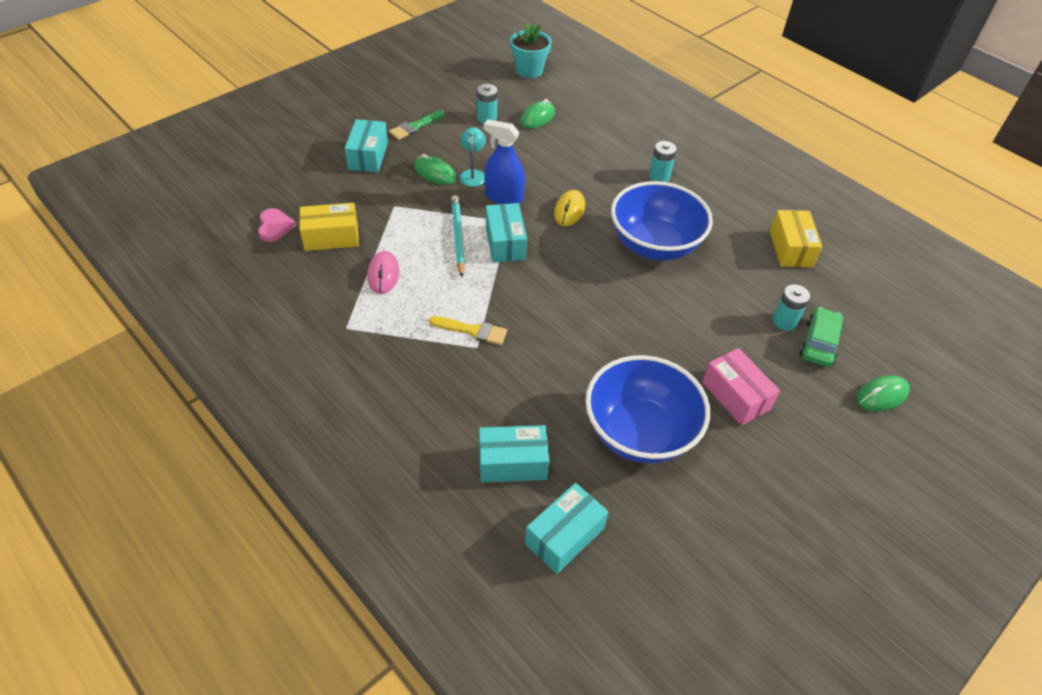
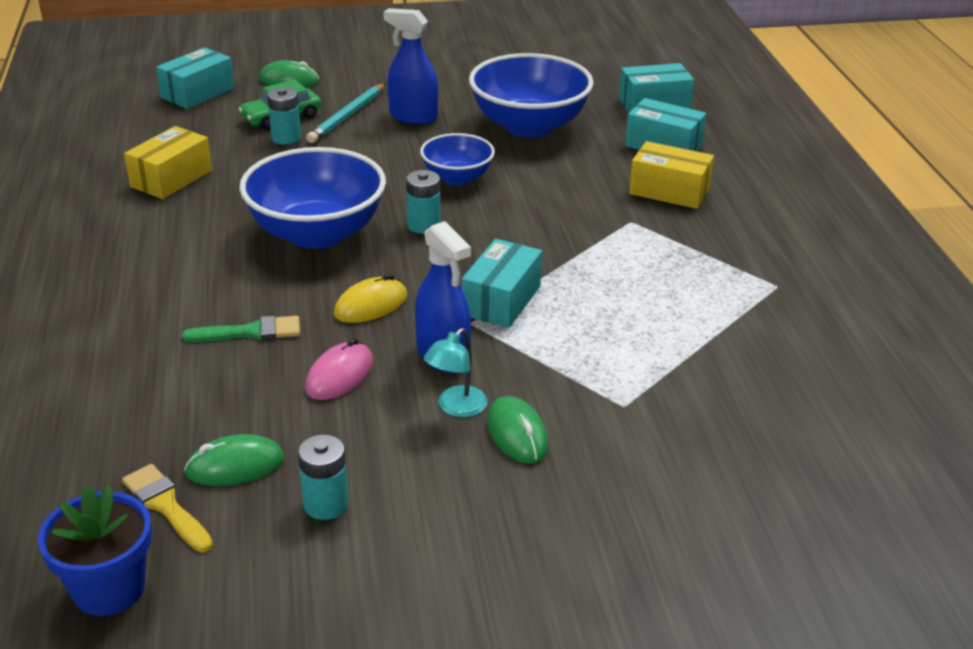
camera: 145 degrees left, 15 degrees down
(275, 227) = (839, 445): pink heart -> none
(331, 237) = (750, 396): yellow box -> yellow box (669, 191)
(368, 156) = (614, 514): turquoise box -> turquoise box (198, 93)
(383, 274) = (698, 323): pink mouse -> pink mouse (339, 376)
(415, 127) = (479, 543): green brush -> green brush (250, 332)
(458, 237) = (560, 330): turquoise pencil -> turquoise pencil (347, 116)
(472, 331) = (624, 235): yellow brush -> yellow brush (166, 506)
(529, 70) = (109, 589): turquoise flower pot -> blue flower pot
(629, 336) = (457, 178): none -> blue bowl
(659, 176) = (187, 299): turquoise battery -> turquoise battery (423, 225)
(735, 396) = (413, 117): pink box -> blue spray bottle

